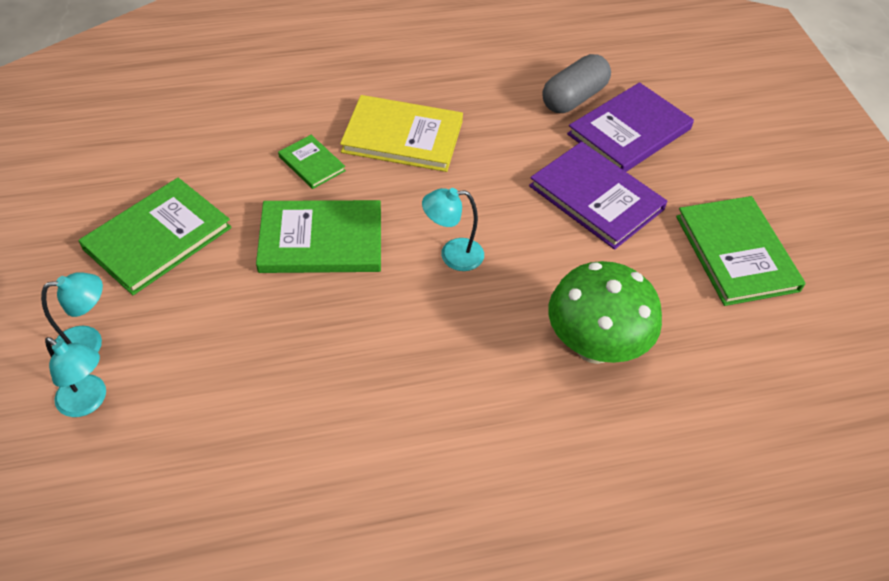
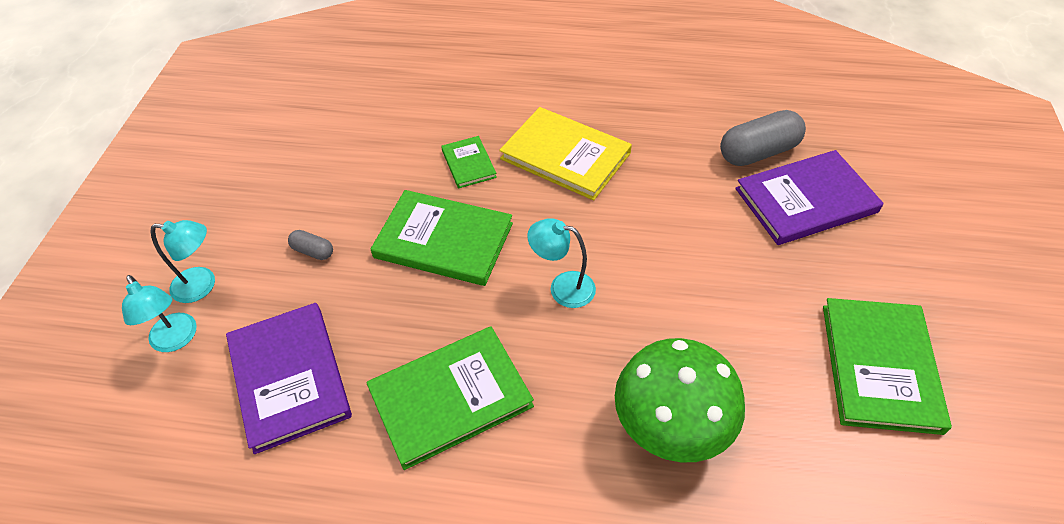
camera: 25 degrees right, 0 degrees up
(158, 238) = (303, 203): green book -> green book (450, 398)
(192, 282) = (313, 251): none -> grey capsule
(596, 198) = (739, 264): purple book -> purple book (289, 378)

